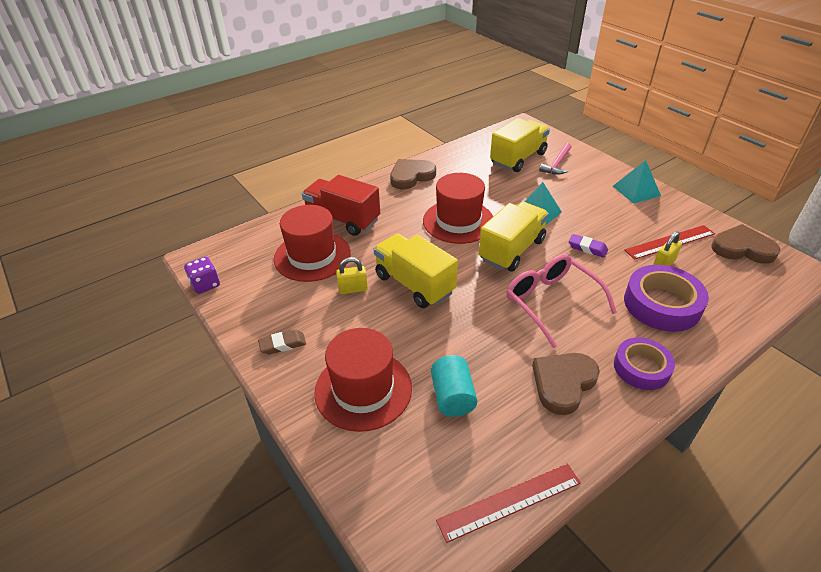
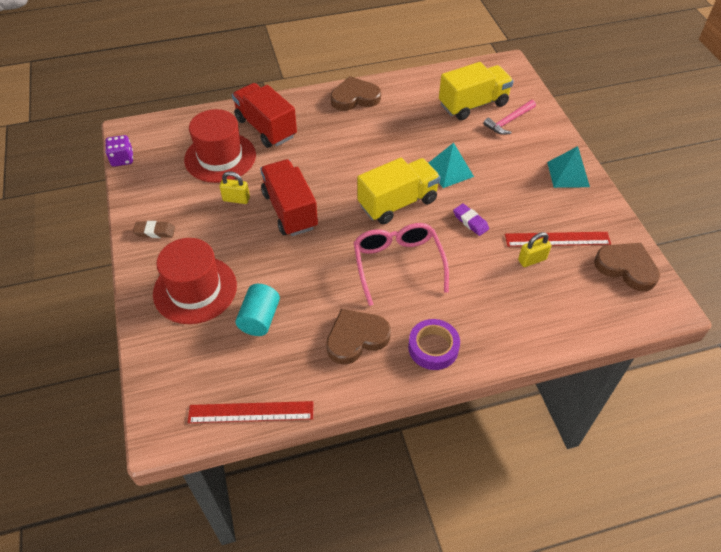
camera: 20 degrees right, 10 degrees up
(414, 284) = (290, 210): yellow truck -> red truck
(458, 221) = (368, 159): red hat -> none
(661, 304) = (498, 298): purple tape -> none

